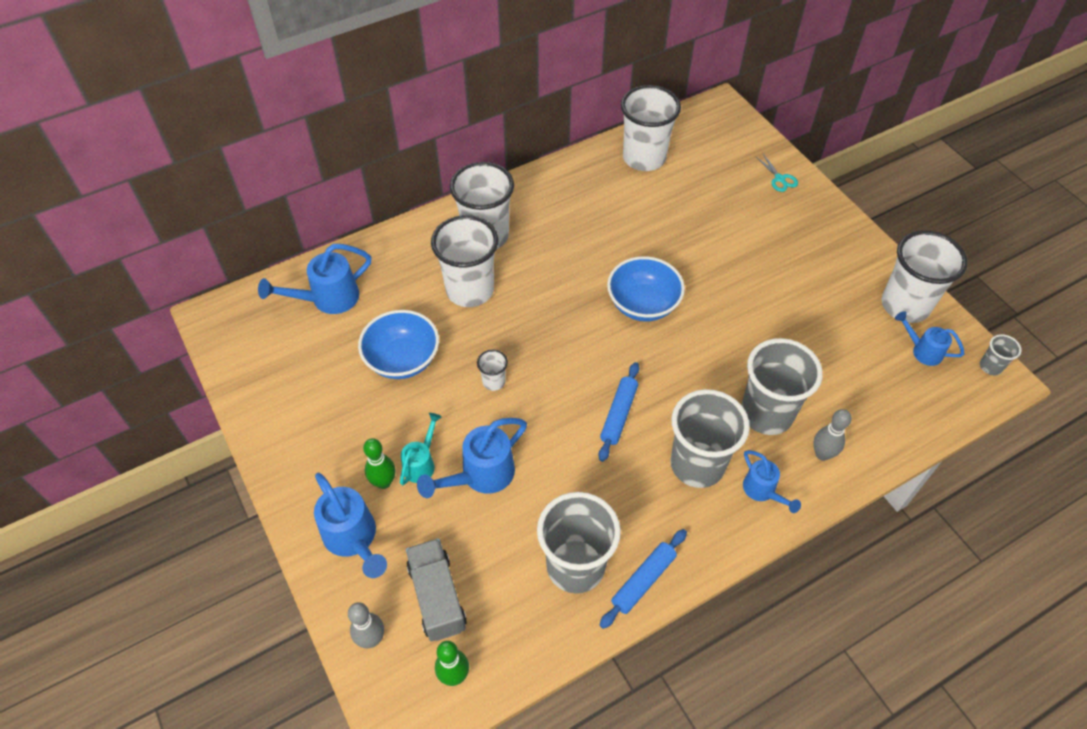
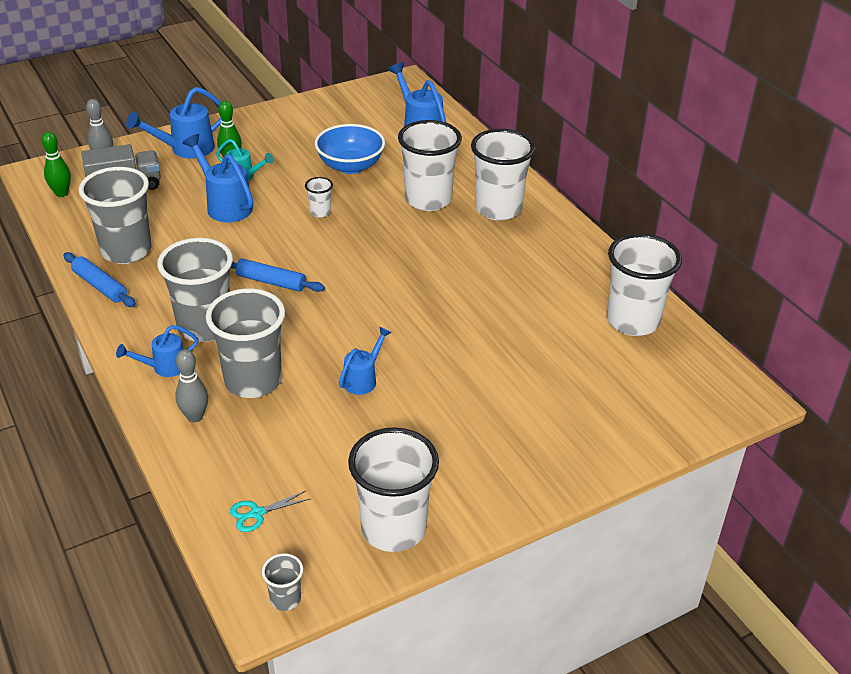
camera: 90 degrees right, 15 degrees down
(643, 304) = (405, 305): blue bowl -> none
(779, 179) = (615, 438): turquoise scissors -> turquoise scissors (256, 513)
(922, 350) = (319, 531): blue watering can -> blue watering can (363, 379)

